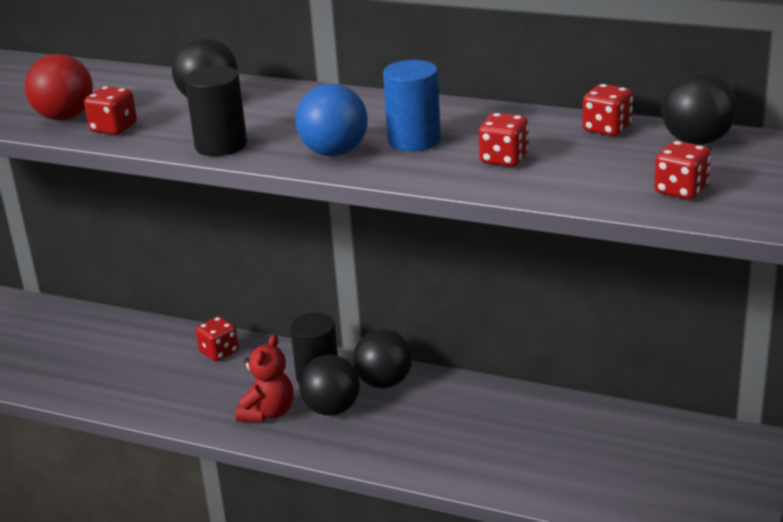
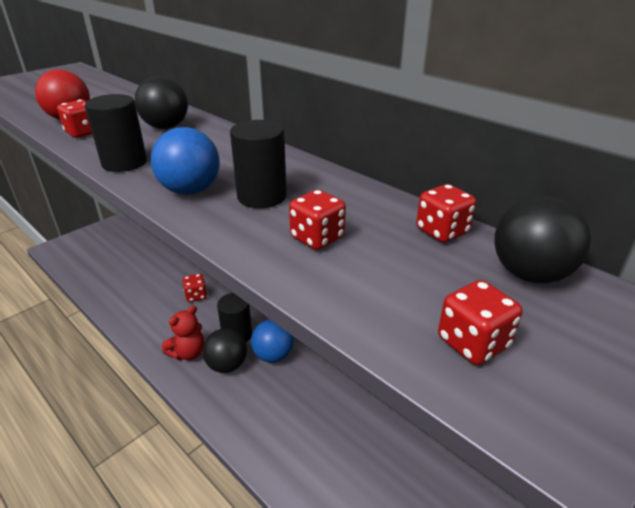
camera: 20 degrees right, 5 degrees up
(384, 383) = (273, 355): black ball -> blue ball
(414, 140) = (262, 196): blue cylinder -> black cylinder

